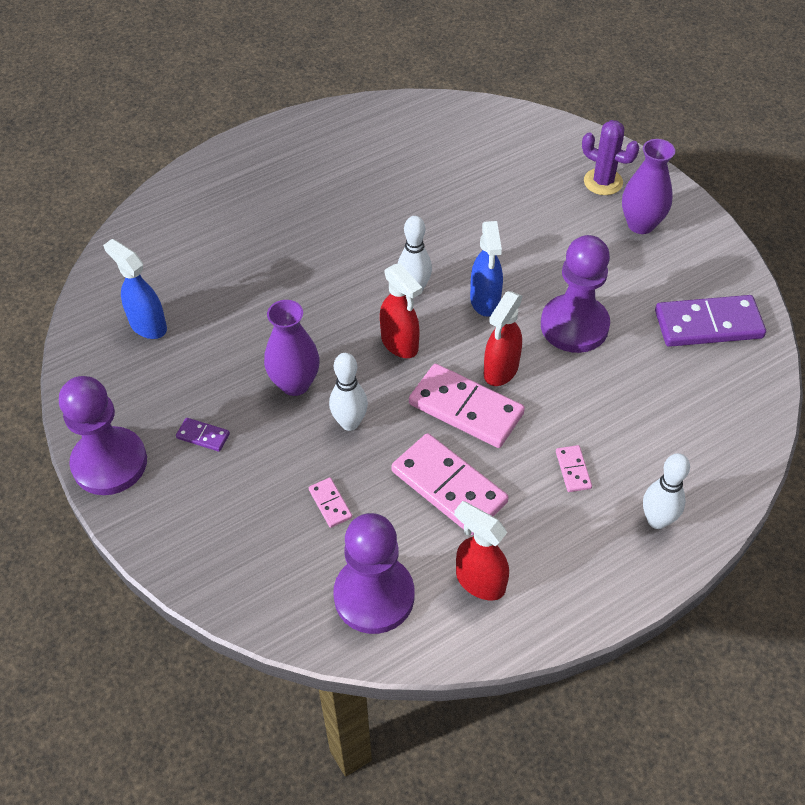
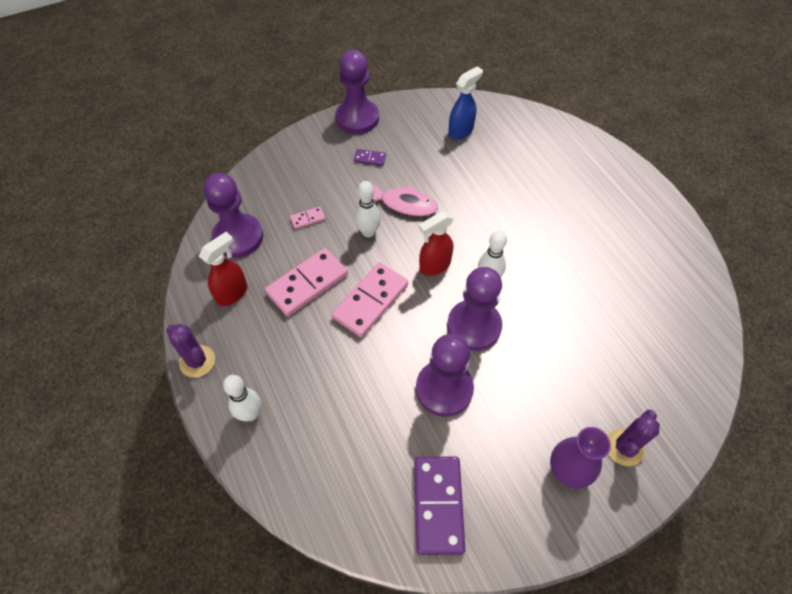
camera: 95 degrees right, 5 degrees up
(203, 436) = (370, 158): purple domino -> purple domino turned 75 degrees clockwise
(295, 383) = (405, 204): purple vase -> pink fish
(485, 301) = (474, 326): blue spray bottle -> purple pawn
(500, 370) = (403, 328): red spray bottle -> none
(573, 470) = (305, 364): pink domino -> none
(598, 603) = (197, 361): none -> purple cactus

